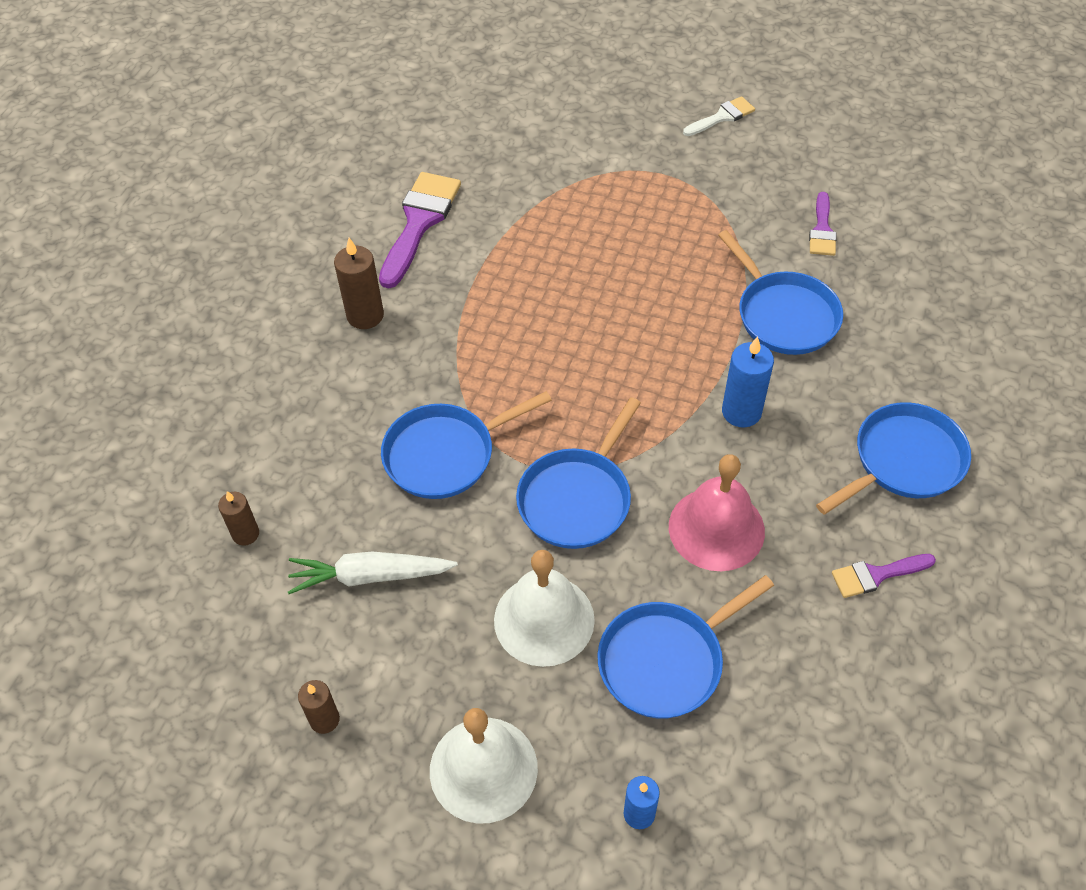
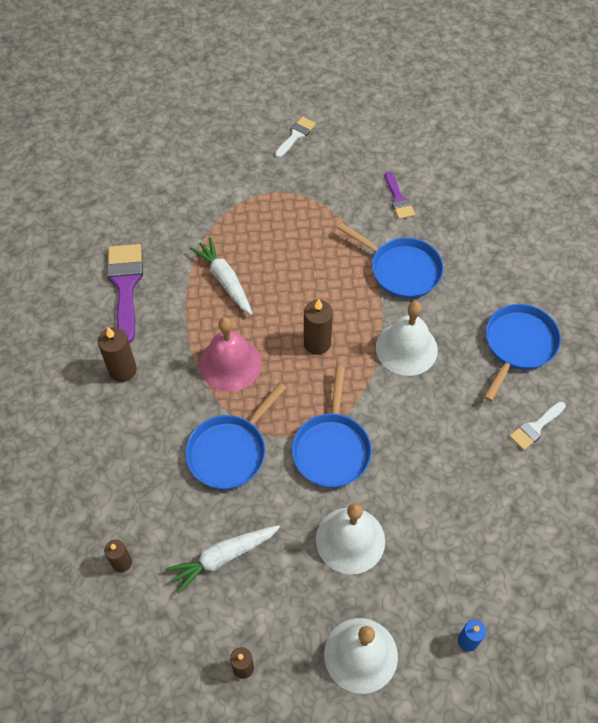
camera: 25 degrees left, 5 degrees up
(544, 255) = (225, 280): none -> white carrot
(624, 366) = (317, 343): none -> brown candle
(666, 660) = (438, 535): blue pan -> none
(716, 528) = (427, 435): pink bell -> pink bell (230, 363)
(741, 412) = (406, 348): blue candle -> white bell
(876, 575) = (535, 427): purple brush -> white brush

